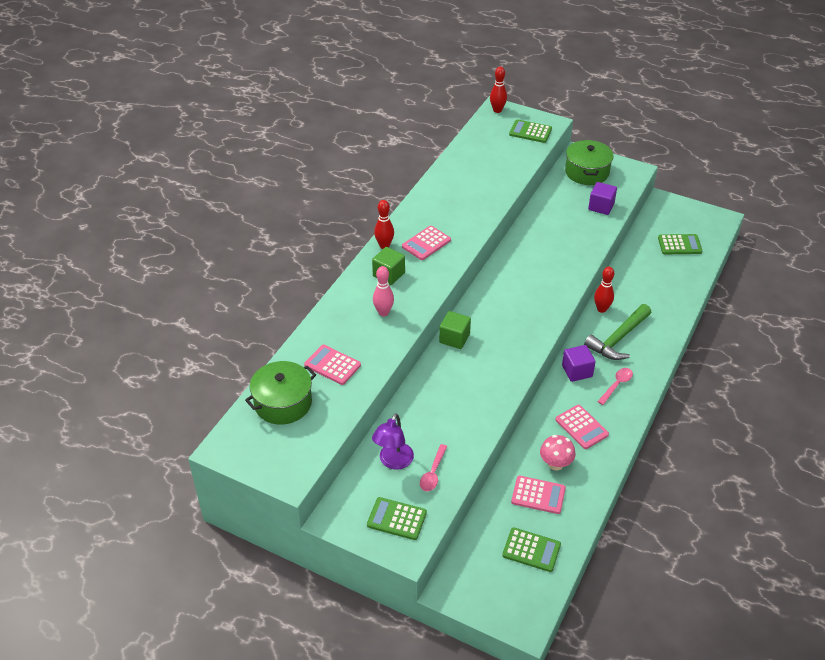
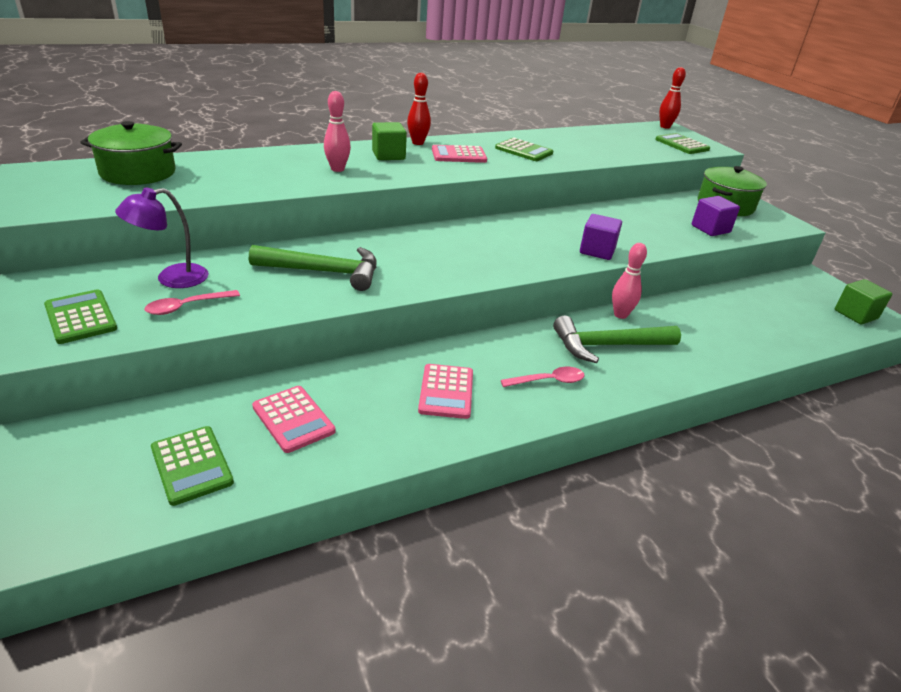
camera: 35 degrees right, 10 degrees down
(332, 365) = (226, 174): pink calculator -> none
(454, 338) = (398, 236): green cube -> green cube (855, 314)
(458, 397) = (324, 272): none -> green hammer
(555, 464) = (361, 404): pink mushroom -> none
(577, 371) = (515, 345): purple cube -> purple cube (597, 251)
(601, 309) = (620, 315): red bowling pin -> pink bowling pin
(679, 245) = (795, 314): green calculator -> green calculator (523, 151)

